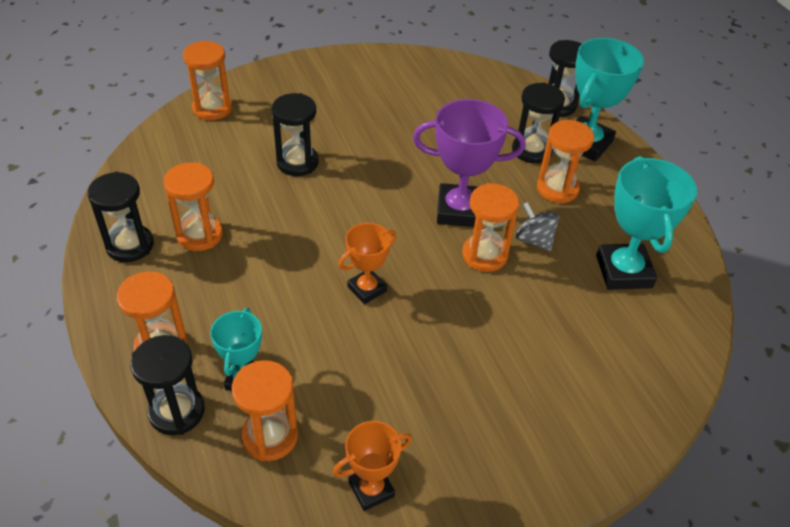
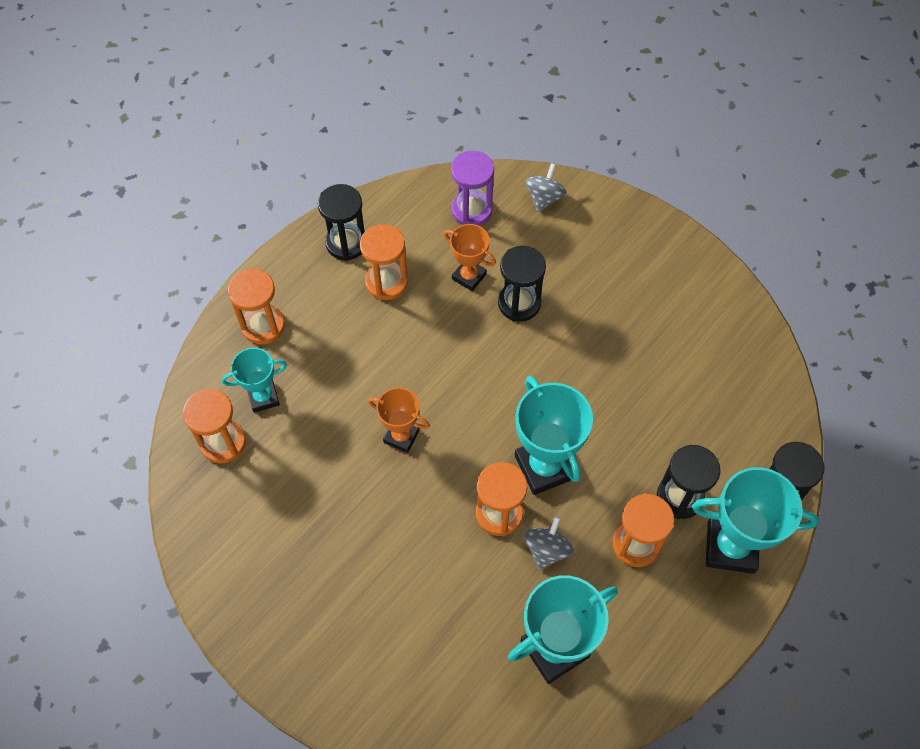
camera: 65 degrees right, 15 degrees up
(177, 411) = (214, 370): black hourglass -> none
(180, 152) = (471, 210): none -> purple hourglass
(212, 108) = (544, 198): orange hourglass -> grey spinning top
(371, 489) = (212, 534): orange trophy -> orange trophy (469, 276)
(459, 210) = (545, 467): purple trophy -> turquoise trophy

